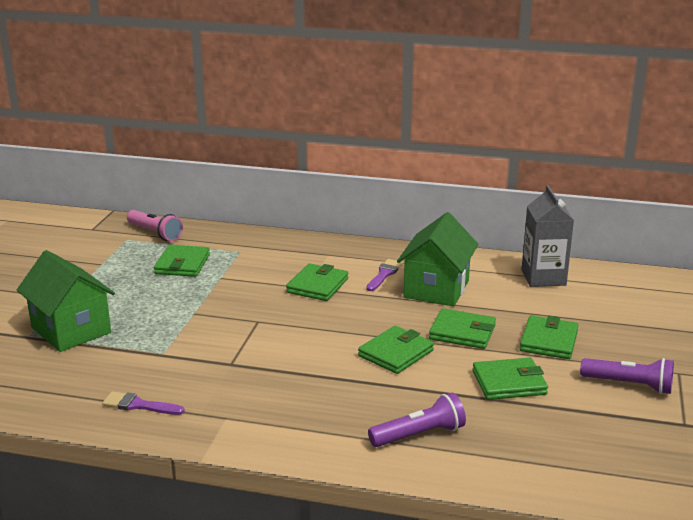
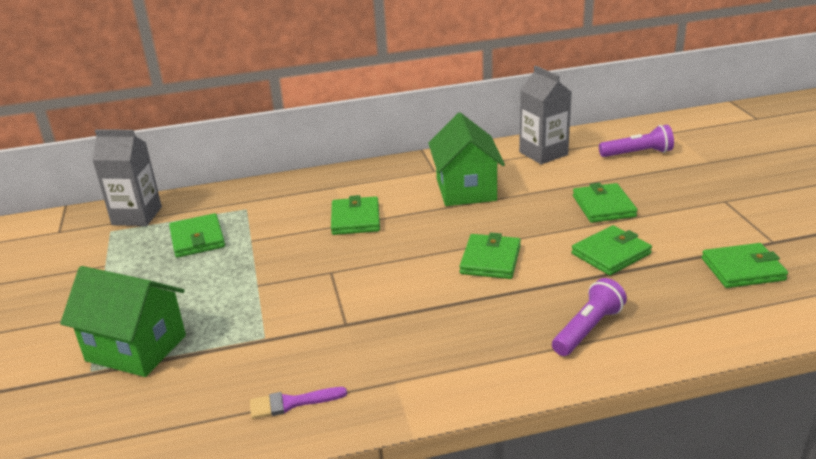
camera: 25 degrees left, 5 degrees up
(155, 233) = (137, 216): pink flashlight -> grey carton
(384, 274) = (407, 190): purple brush -> none
(462, 332) = (527, 222): green wallet -> green wallet (742, 269)
(629, 385) = (701, 223): purple flashlight -> purple flashlight (637, 153)

